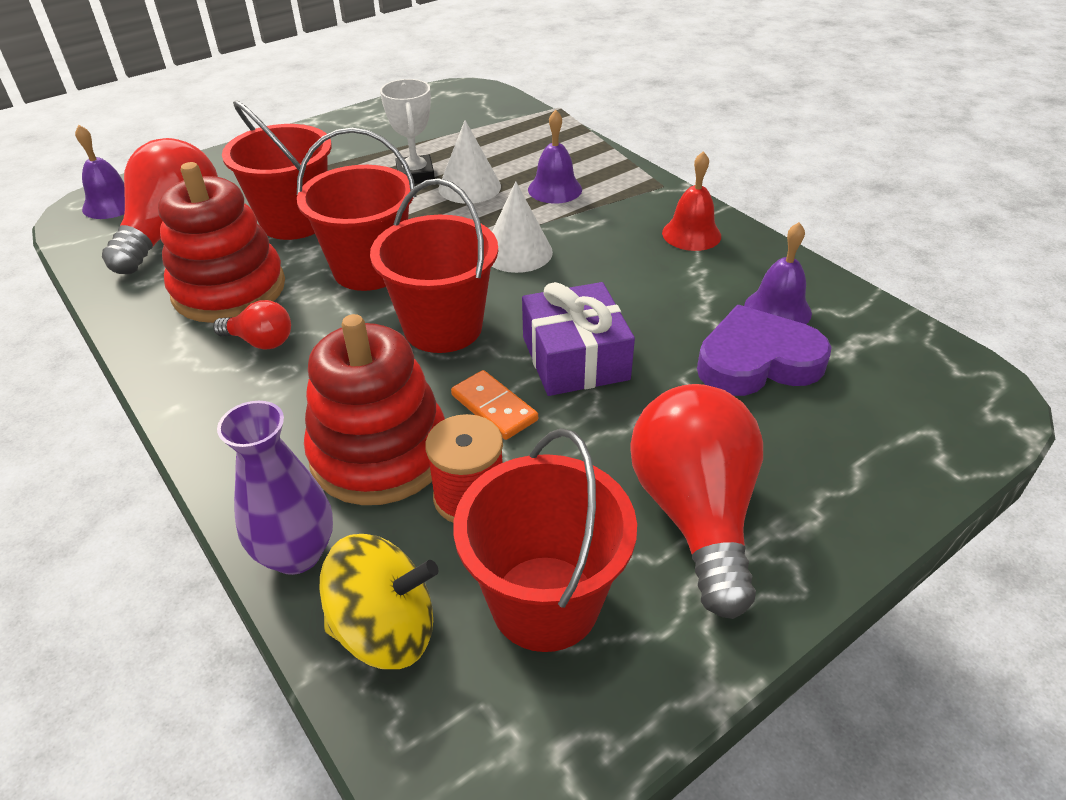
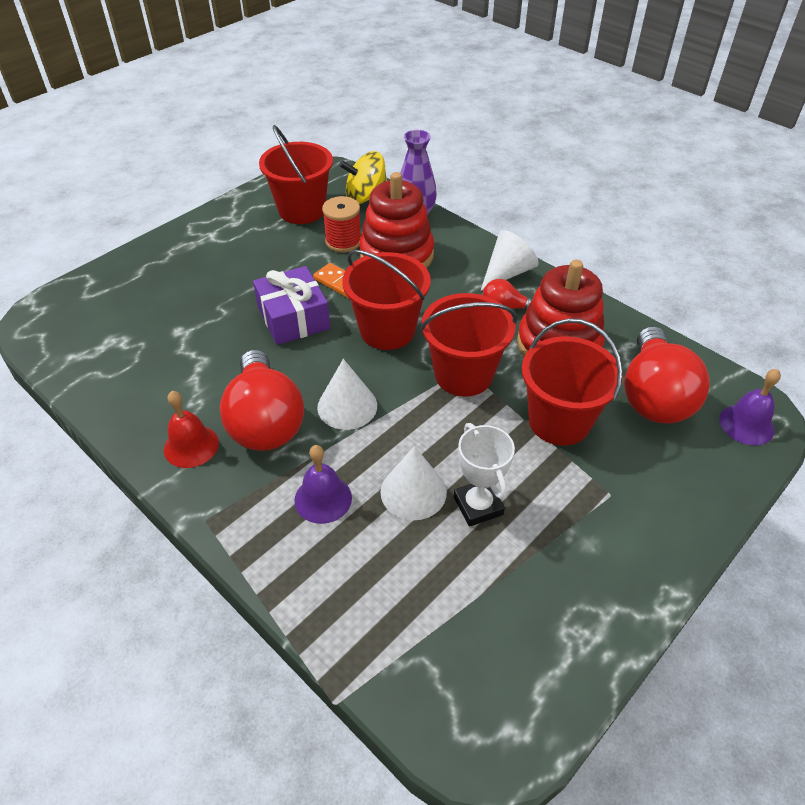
camera: 170 degrees right, 5 degrees up
(214, 397) = (507, 273): none -> white cone
(695, 514) = (231, 245): red light bulb -> red light bulb (265, 421)
(757, 361) = (172, 328): purple heart -> none
(777, 309) = (143, 371): purple bell -> none

